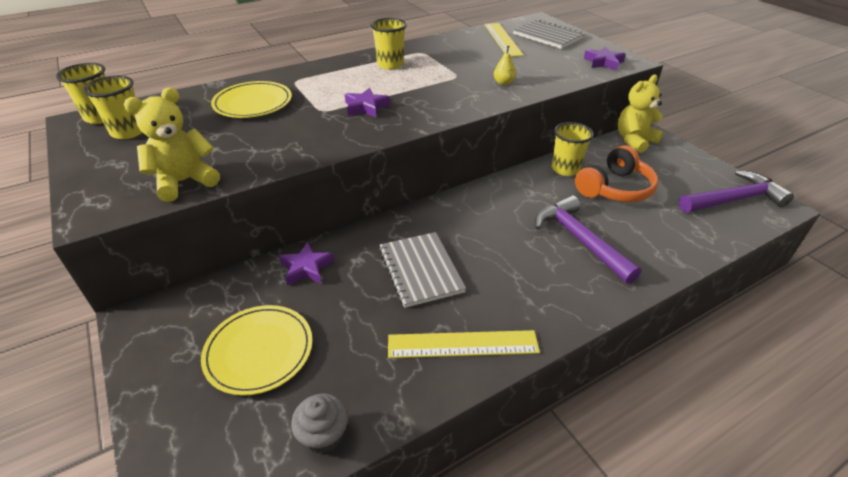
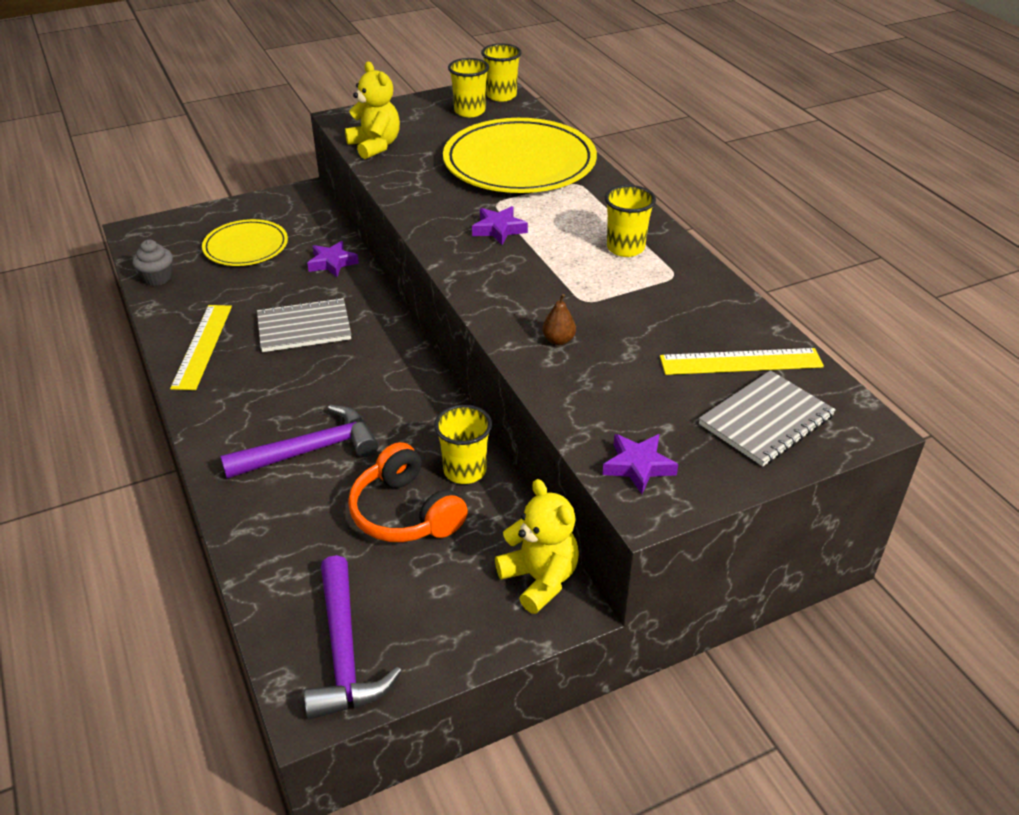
camera: 95 degrees right, 0 degrees up
(253, 103) = (519, 163): yellow plate -> yellow plate, size x1.77
(503, 83) = (558, 340): yellow pear -> brown pear

